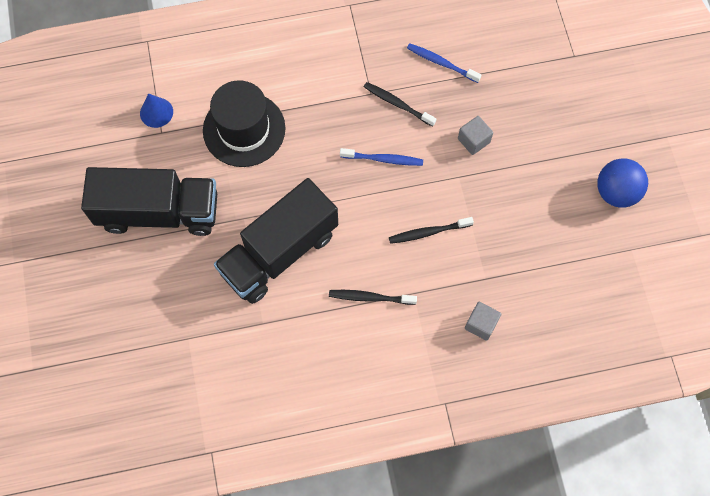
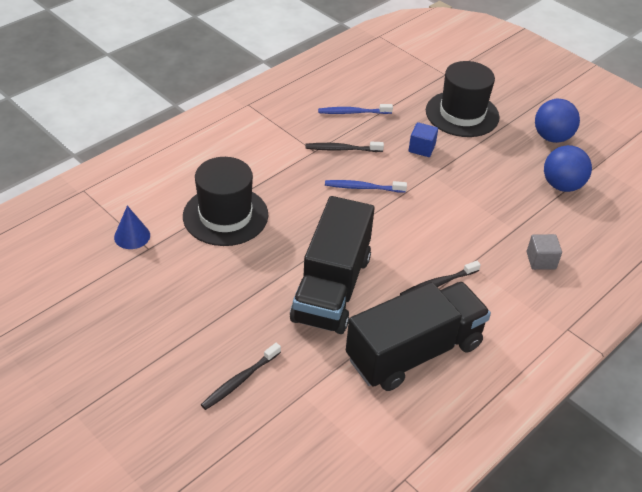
camera: 35 degrees left, 25 degrees down
(159, 212) = (193, 308): black truck -> black truck (414, 352)
(383, 159) = (363, 187): blue toothbrush -> blue toothbrush turned 150 degrees counterclockwise
(428, 232) = (442, 219): black toothbrush -> black toothbrush (240, 380)
(473, 140) = (421, 148): grey cube -> blue cube
(548, 117) = (462, 114): none -> black hat
(574, 254) = (562, 185): none -> blue ball

